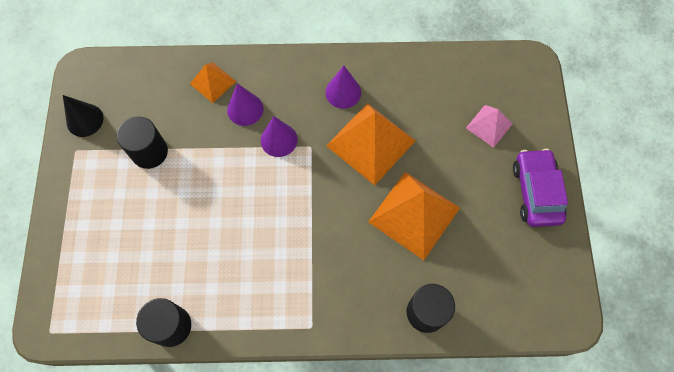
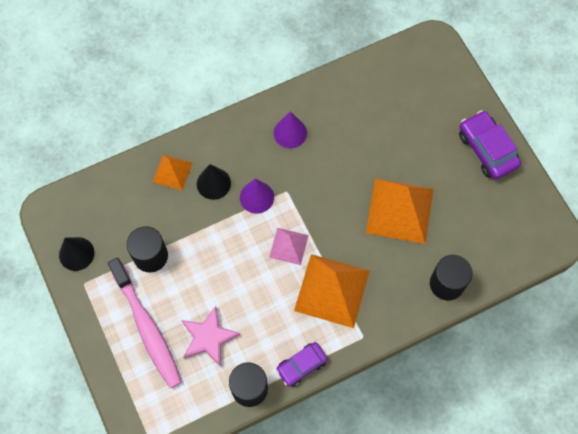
camera: 25 degrees left, 0 degrees up
(108, 219) = (147, 328): none -> pink toothbrush
(160, 256) = (208, 338): none -> pink star
(234, 328) = (301, 366): none -> purple car
(245, 109) = (213, 183): purple cone -> black cone
(370, 143) = (335, 166): orange pyramid -> orange pyramid (332, 290)
(489, 126) = (424, 110): pink pyramid -> pink pyramid (289, 246)

